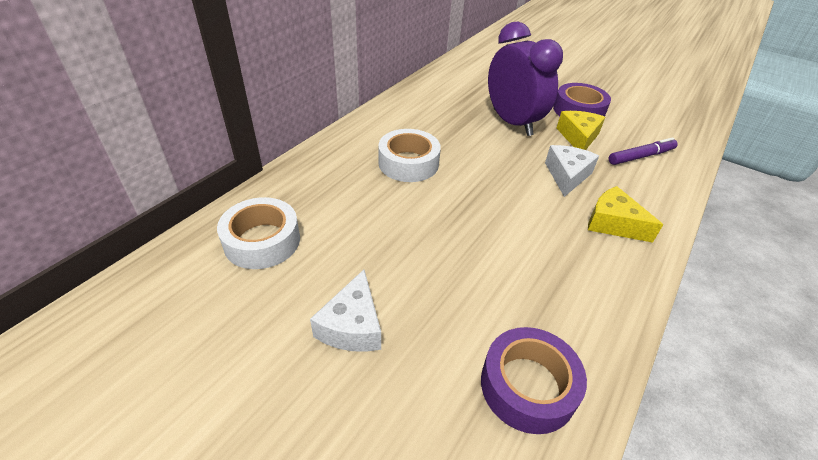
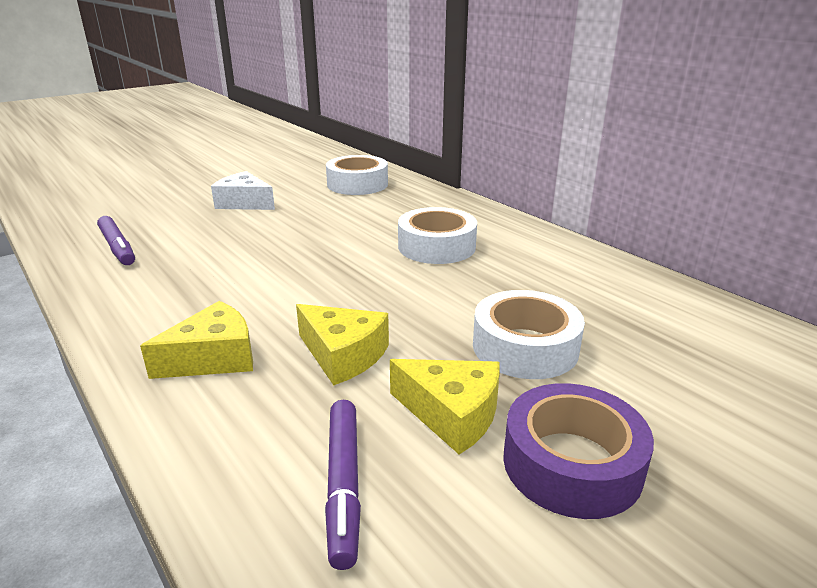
camera: 110 degrees right, 15 degrees down
(512, 122) = (525, 347): purple clock -> white tape
(528, 386) = (118, 247): purple tape -> purple marker
(567, 175) = (343, 355): white cheese -> yellow cheese

